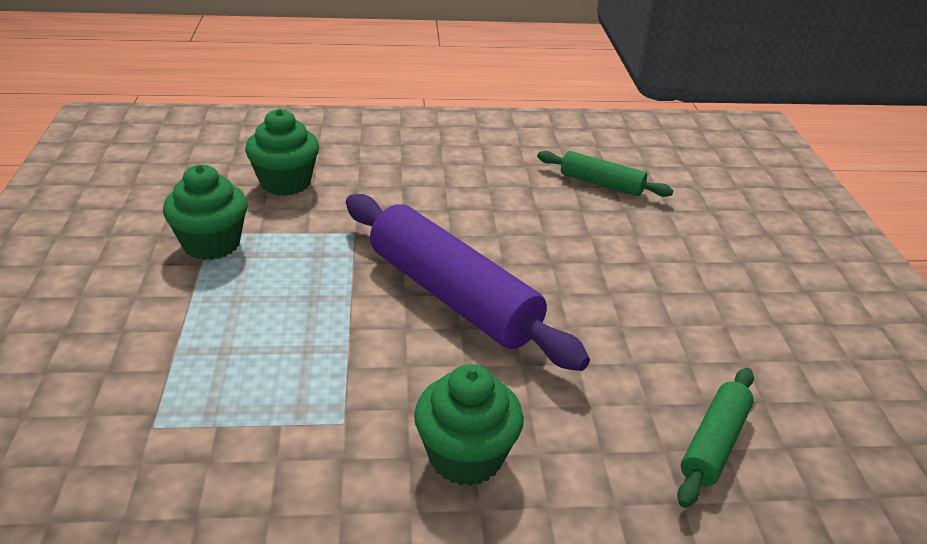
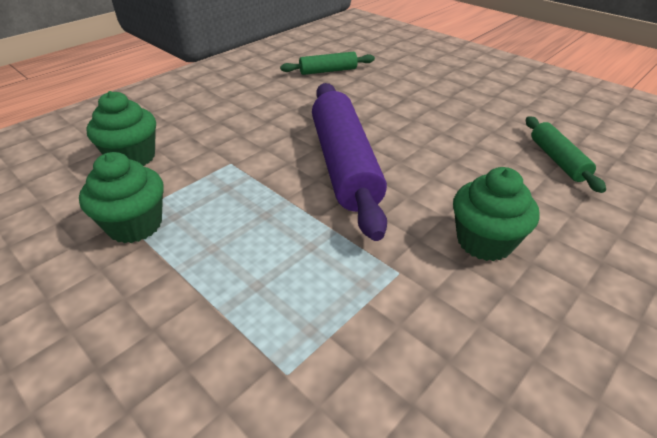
camera: 40 degrees left, 5 degrees up
(452, 296) = (344, 164): purple rolling pin -> purple rolling pin turned 75 degrees clockwise

